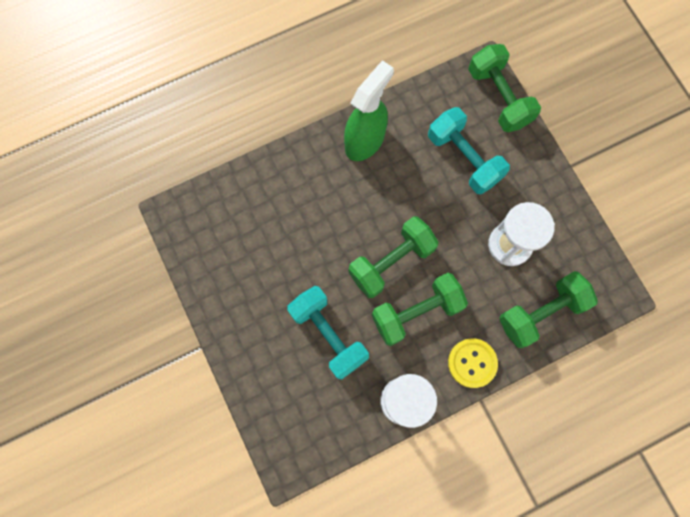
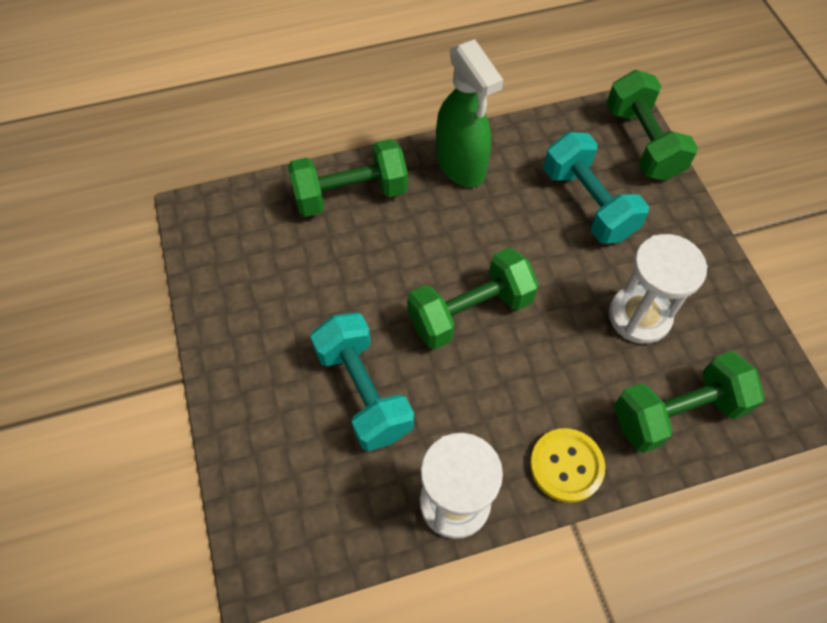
camera: 10 degrees right, 15 degrees down
(365, 140) = (461, 166): green spray bottle -> green spray bottle turned 105 degrees clockwise
(416, 312) = (494, 382): green dumbbell -> green dumbbell (350, 194)

